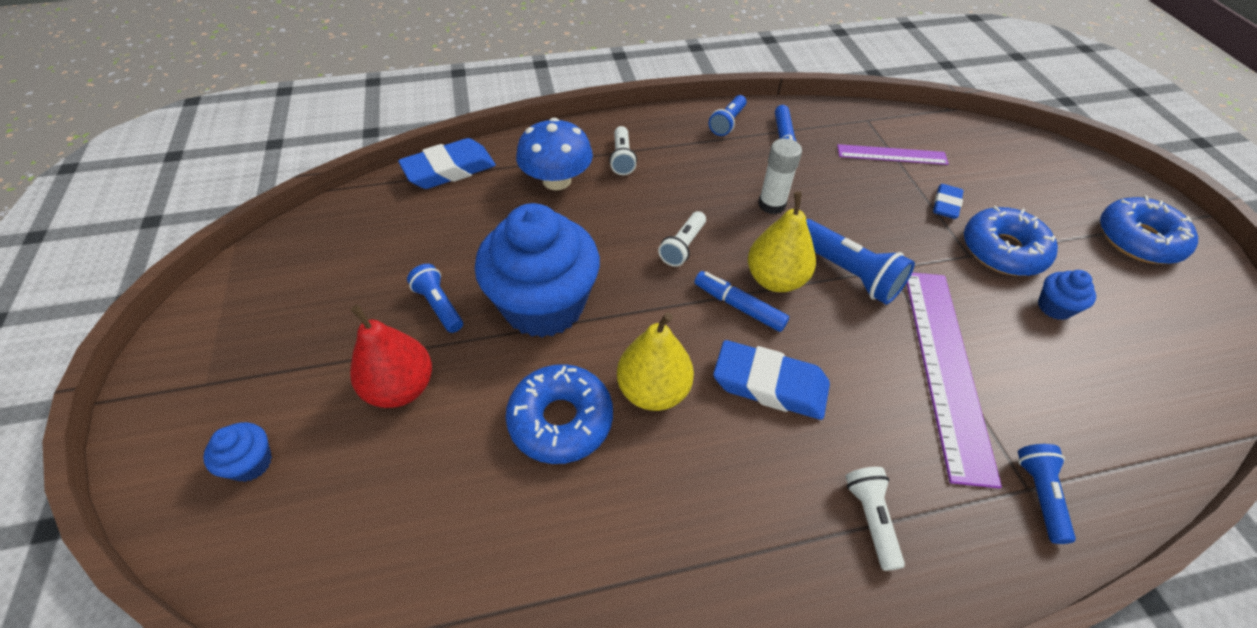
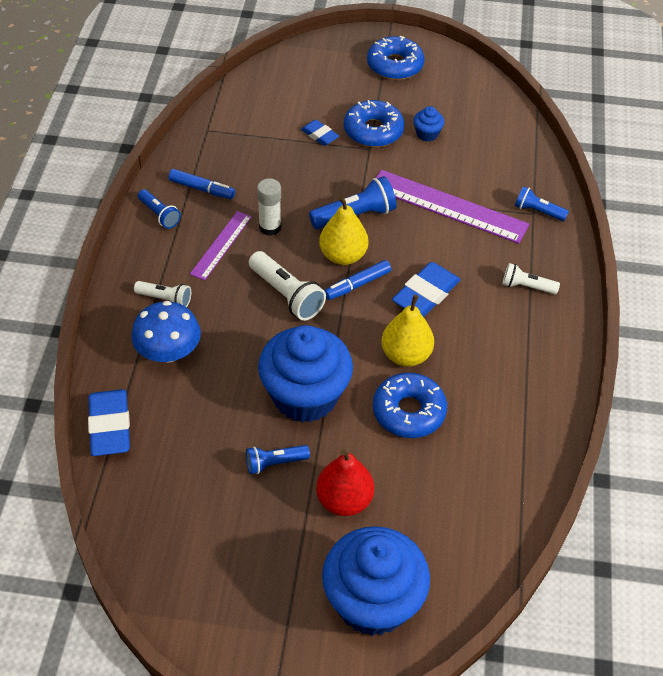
camera: 70 degrees left, 0 degrees up
(251, 463) = (372, 602): blue cupcake -> blue cupcake, size x2.45
(683, 246) = (286, 295): white flashlight -> white flashlight, size x1.62
(891, 155) = (254, 137): purple ruler -> purple ruler (221, 245)

